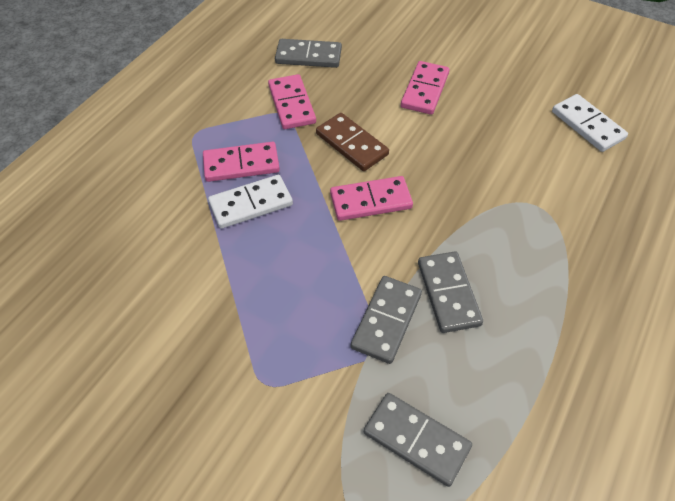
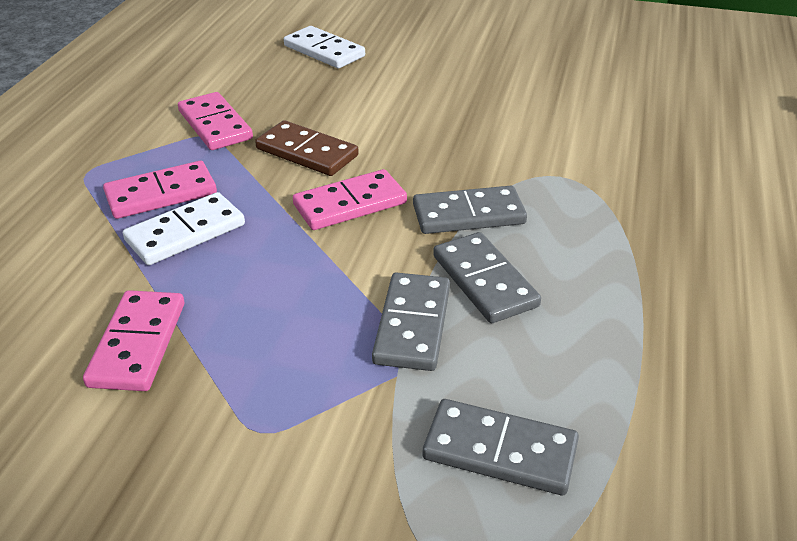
camera: 15 degrees left, 15 degrees down
(308, 56) = (224, 77): grey domino -> grey domino (468, 215)
(425, 90) = (384, 89): pink domino -> pink domino (138, 344)
(587, 125) = (589, 95): white domino -> white domino (324, 51)

